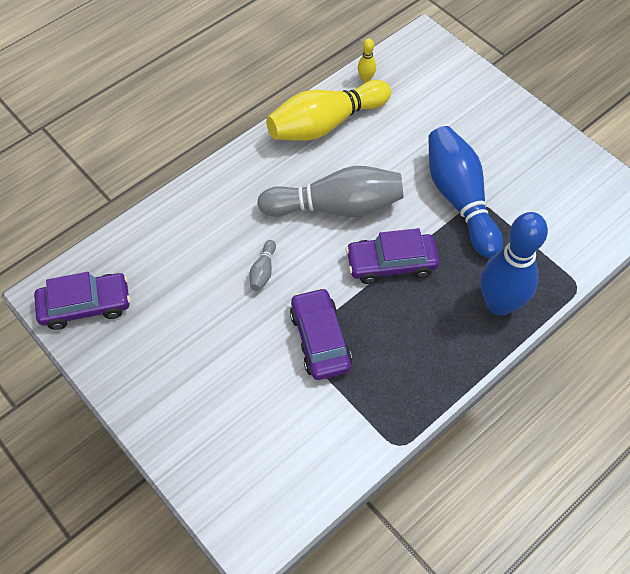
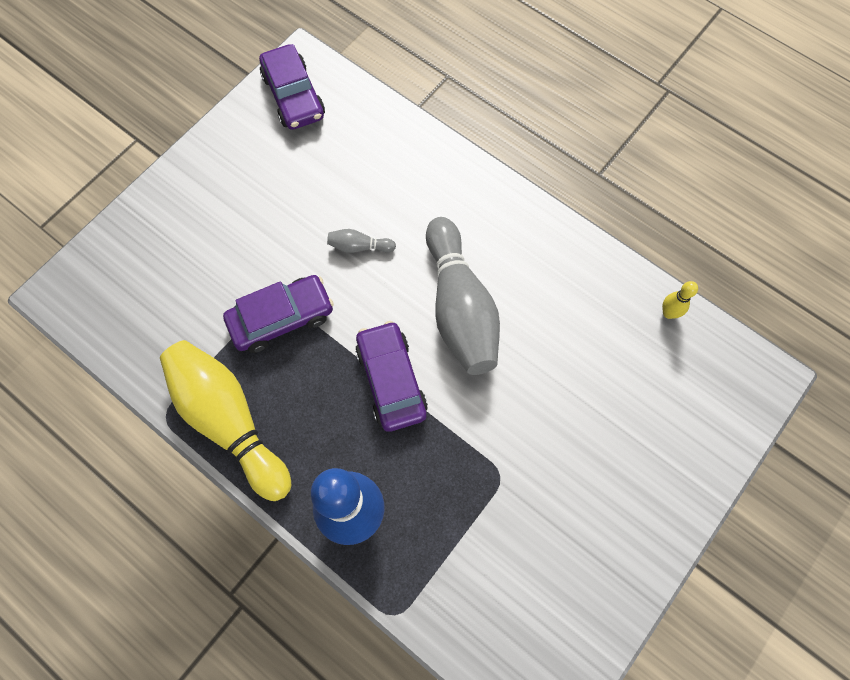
camera: 80 degrees right, 10 degrees up
(325, 124) = (581, 277): yellow bowling pin -> yellow bowling pin (229, 421)
(459, 199) = (501, 452): blue bowling pin -> none

